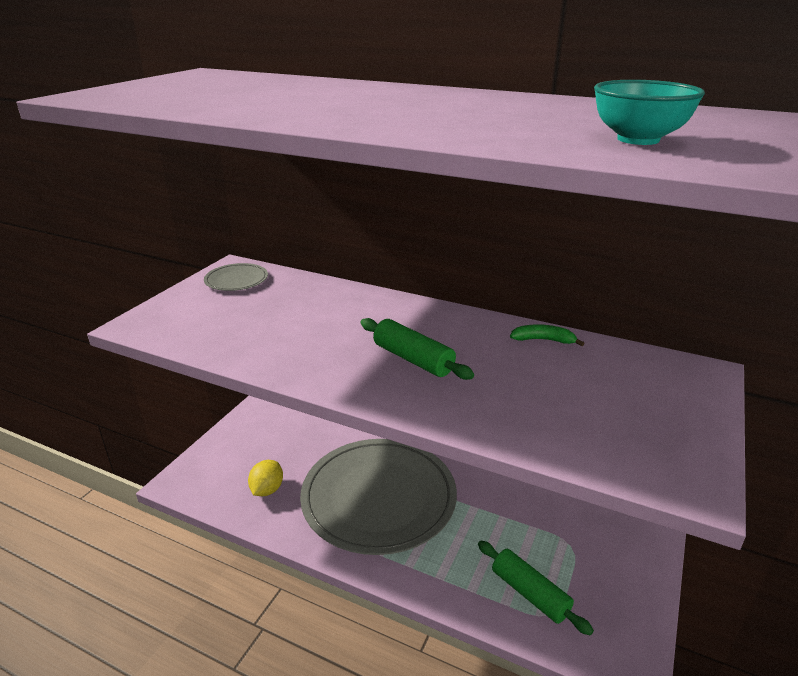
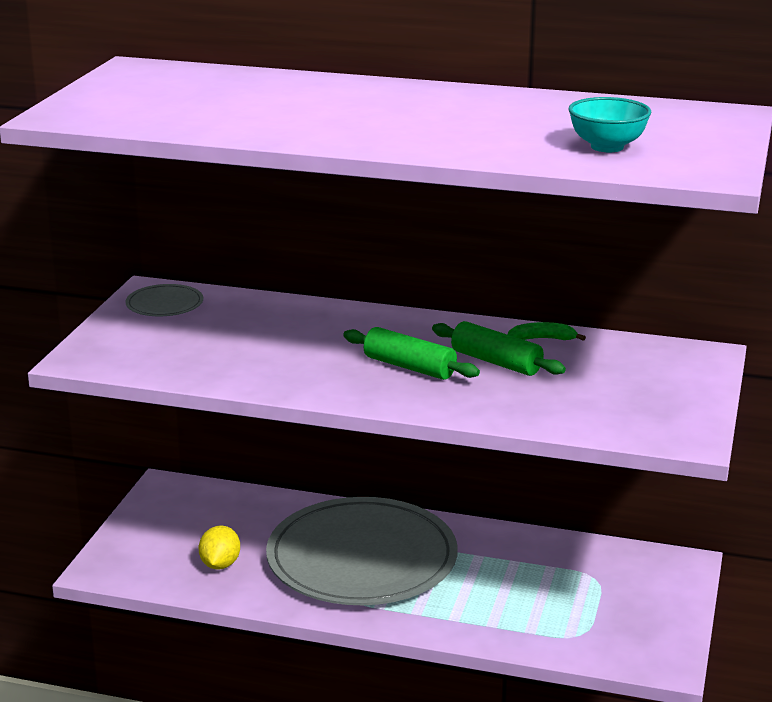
camera: 10 degrees left, 5 degrees down
(529, 593) = (555, 621): green rolling pin -> green rolling pin (496, 362)

